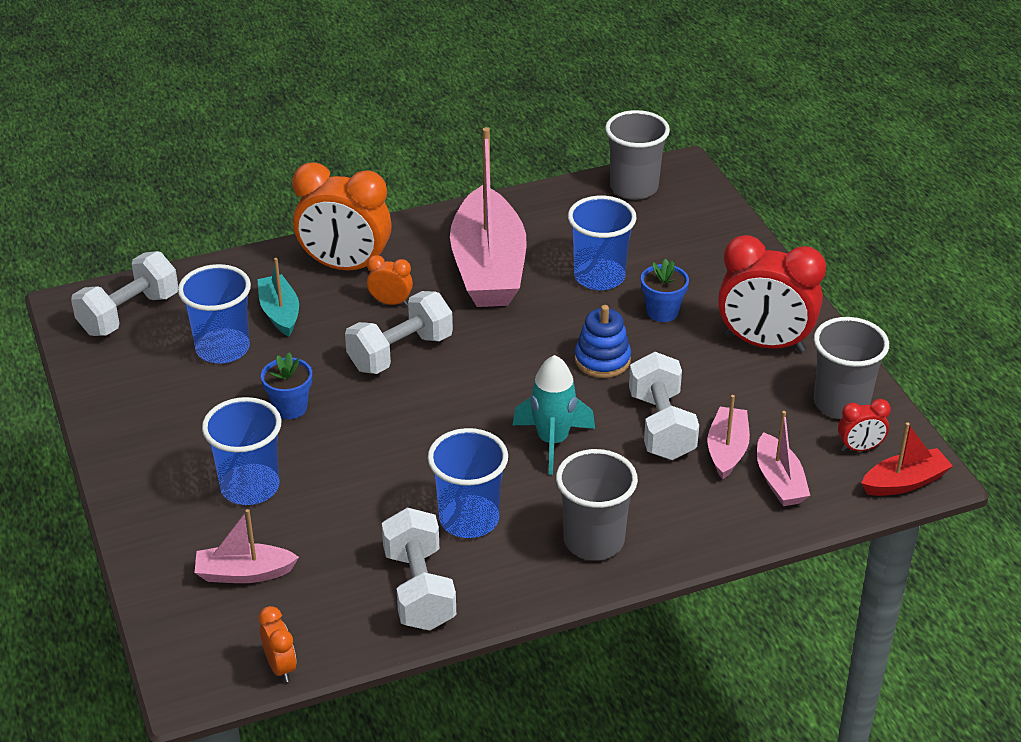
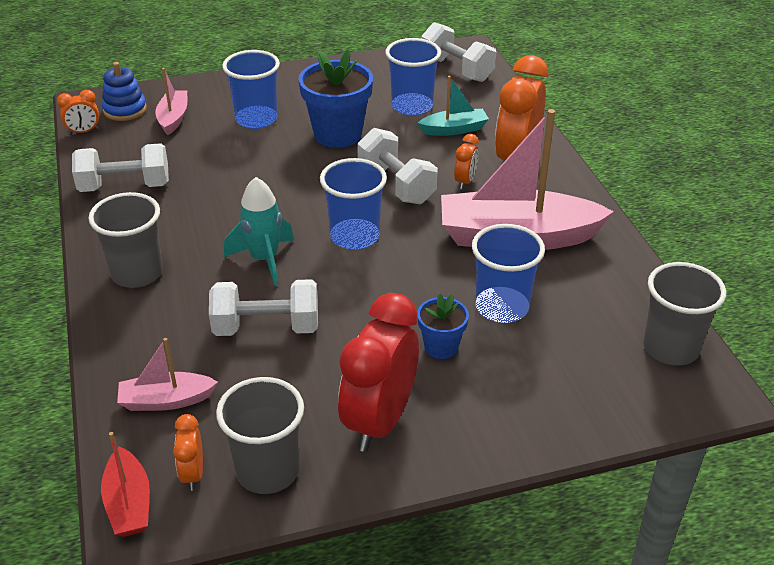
camera: 95 degrees right, 0 degrees up
(290, 408) = (338, 134): blue flower pot -> blue flower pot, size x1.85
(469, 519) = (187, 211): blue cup -> blue cup (354, 236)
(602, 360) = (369, 298): blue stacking toy -> blue stacking toy (125, 110)
(727, 450) = (221, 369): pink boat -> none
(859, 448) = (193, 474): red clock -> orange clock

